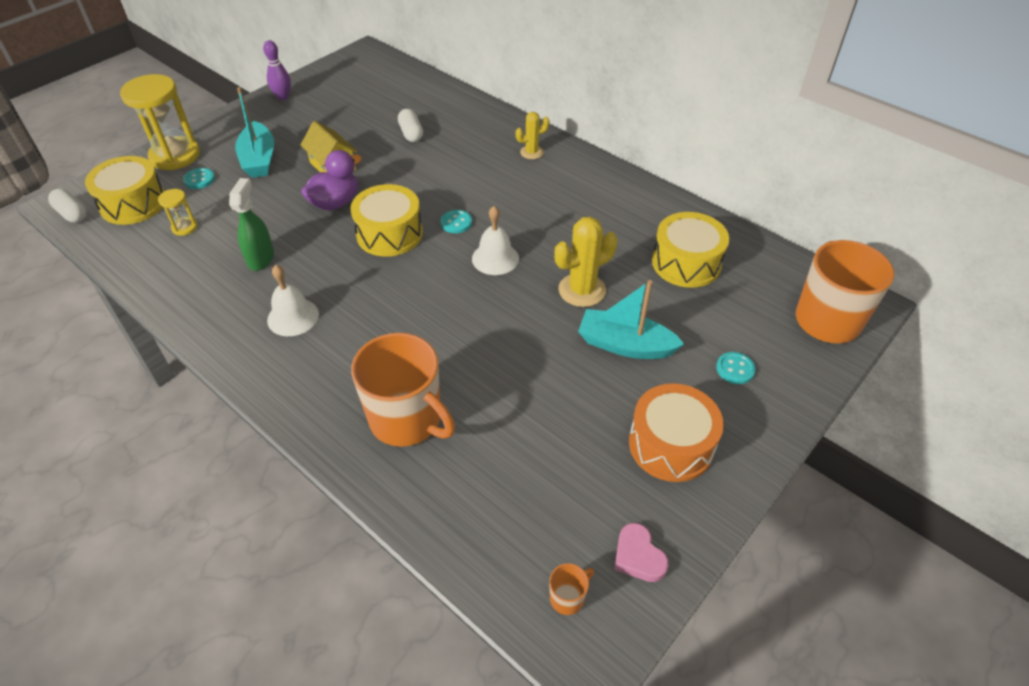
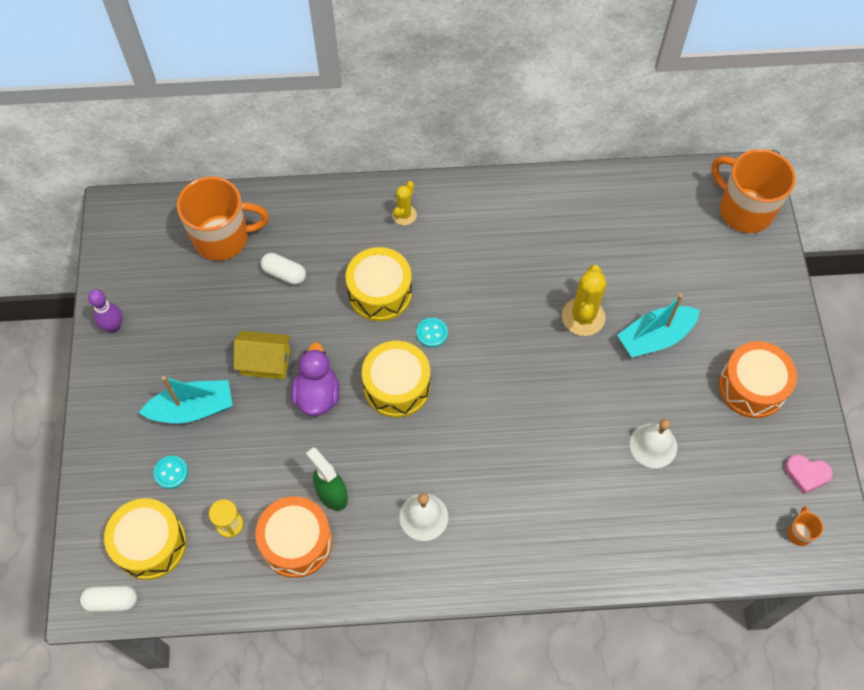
camera: 45 degrees left, 15 degrees up
(175, 156) = (111, 470): yellow hourglass -> none
(202, 266) = (296, 542): none -> orange drum
(259, 159) = (192, 409): turquoise boat -> turquoise boat turned 45 degrees counterclockwise
(407, 419) = (594, 515): orange mug -> orange mug (223, 238)
(495, 258) = (497, 341): white bell -> white bell (653, 445)
(686, 263) = (621, 234): yellow drum -> yellow drum (380, 292)
(735, 369) = (732, 298): turquoise button -> none

